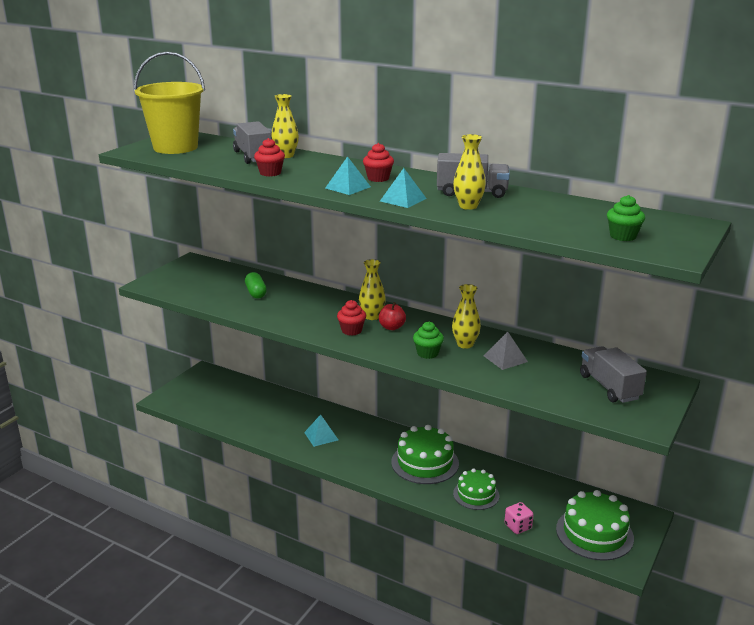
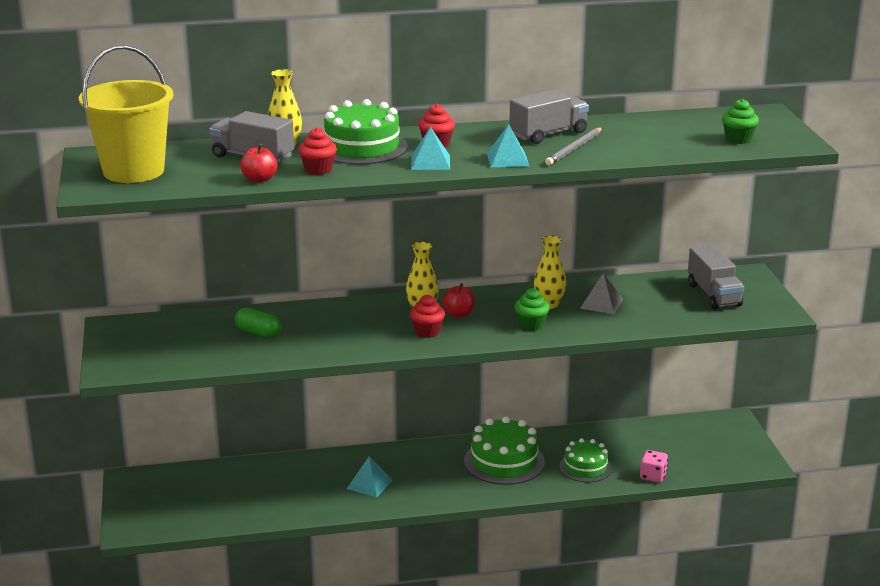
camera: 40 degrees left, 0 degrees up
(226, 169) = (259, 179): none -> red apple
(468, 206) = (574, 149): yellow vase -> grey pencil
(594, 533) = (715, 452): green cake -> green cake (362, 147)
(609, 387) = (714, 295): grey truck -> grey truck turned 135 degrees counterclockwise

